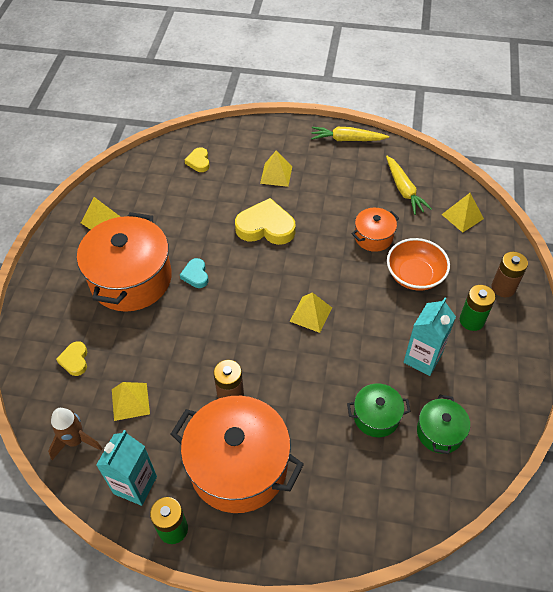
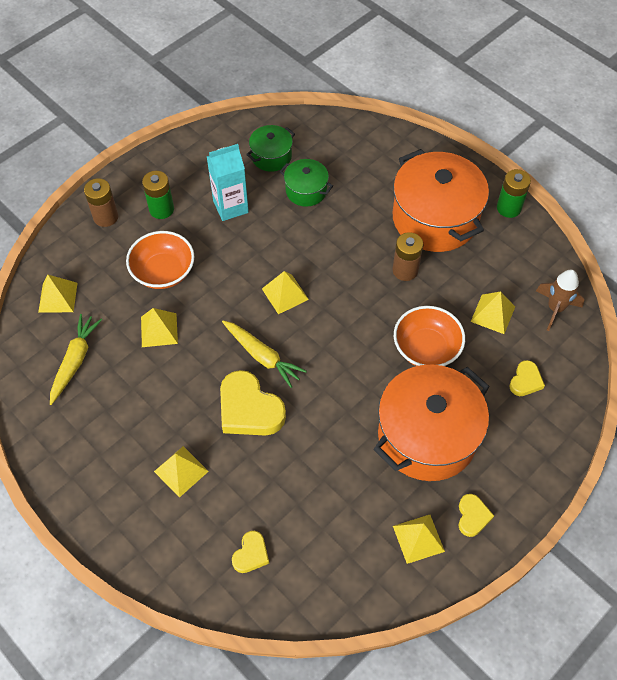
camera: 145 degrees left, 5 degrees up
(71, 250) = (472, 516): none -> yellow heart
(135, 485) = (521, 250): turquoise carton -> none
(169, 339) = (426, 348): none -> orange bowl
(195, 275) = (359, 398): turquoise heart -> none
(347, 139) = (59, 467): yellow carrot -> yellow carrot (262, 356)
(373, 237) = (159, 330): orange pot -> yellow pyramid

